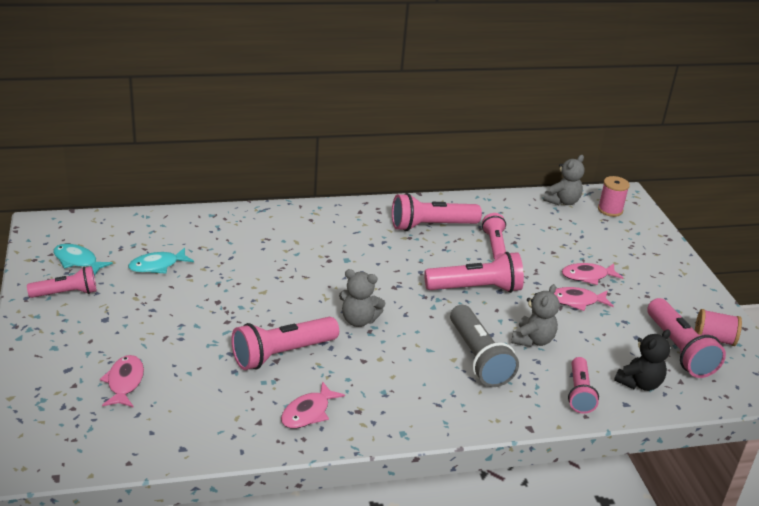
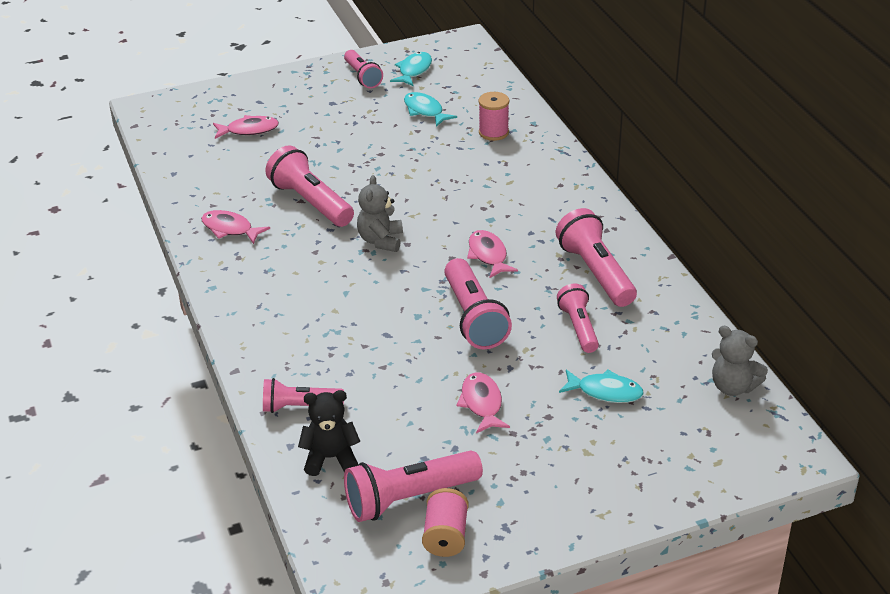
camera: 85 degrees right, 5 degrees up
(478, 358) = (341, 328): grey flashlight -> none
(494, 245) = (578, 327): pink flashlight -> pink flashlight turned 90 degrees counterclockwise
(532, 340) = (387, 367): grey teddy bear -> none
(565, 248) = (605, 391): none -> turquoise fish
(587, 276) = (544, 413): pink fish -> pink fish (488, 255)
(610, 210) = (739, 437): pink spool -> pink spool (493, 132)
(639, 383) = (330, 458): black teddy bear -> black teddy bear turned 135 degrees clockwise

